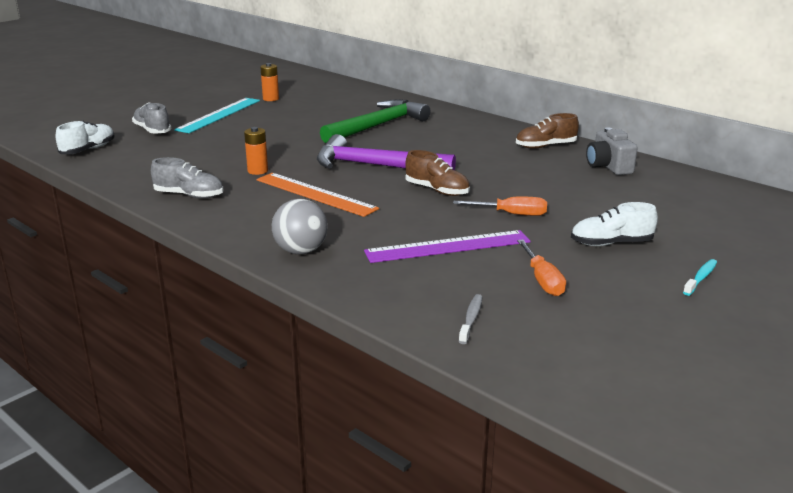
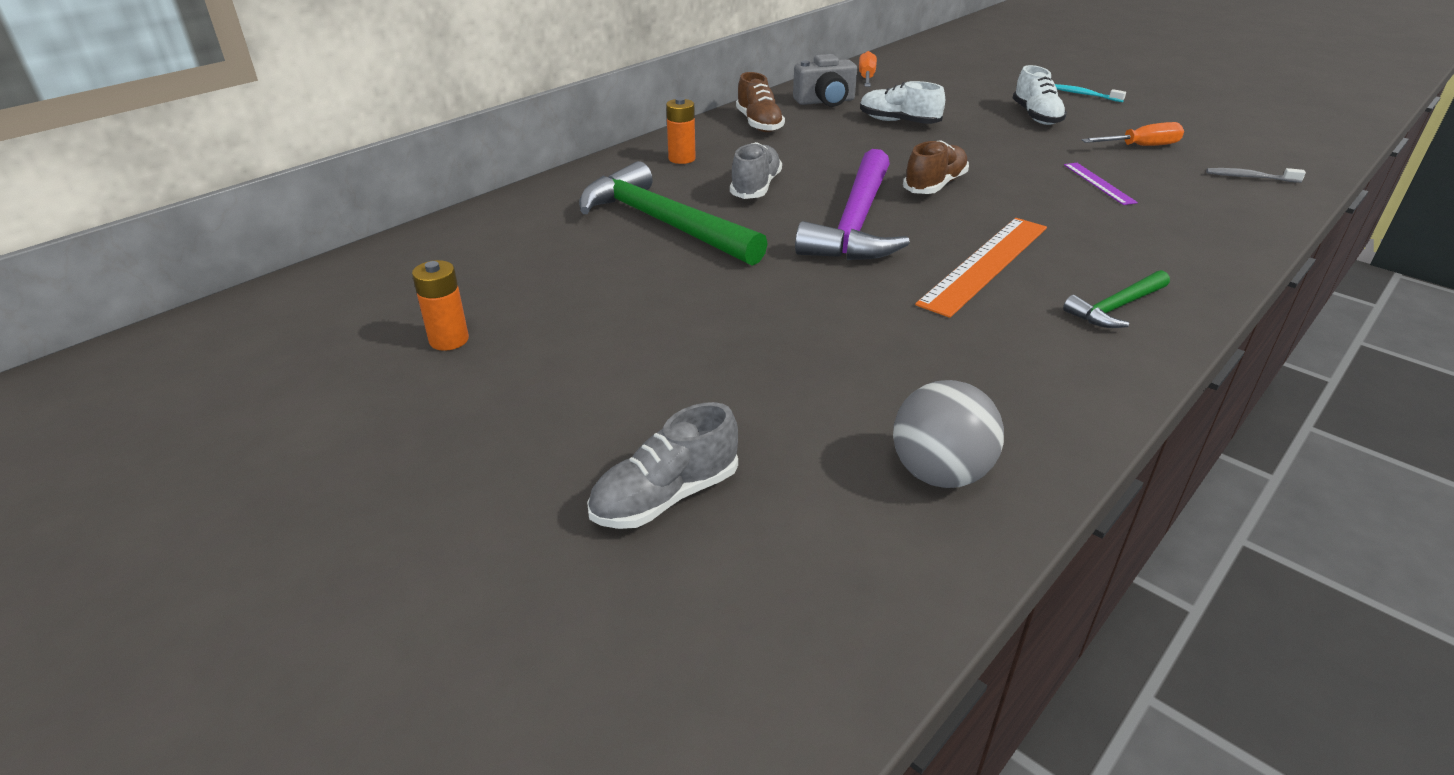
camera: 90 degrees left, 10 degrees up
(88, 150) = (828, 595): white shoe -> white shoe (898, 122)
(189, 195) = (1049, 380): grey shoe -> grey shoe (755, 187)
(219, 115) = (556, 401): turquoise ruler -> none
(252, 222) = (1116, 307): none -> green hammer
(257, 171) = (906, 320): orange battery -> orange battery (682, 159)
(301, 251) = (1181, 265): grey ball -> grey ball (939, 473)
(448, 246) = (1099, 183): purple ruler -> purple ruler, size x0.52
(511, 214) = (989, 151): orange screwdriver -> orange screwdriver (866, 77)

